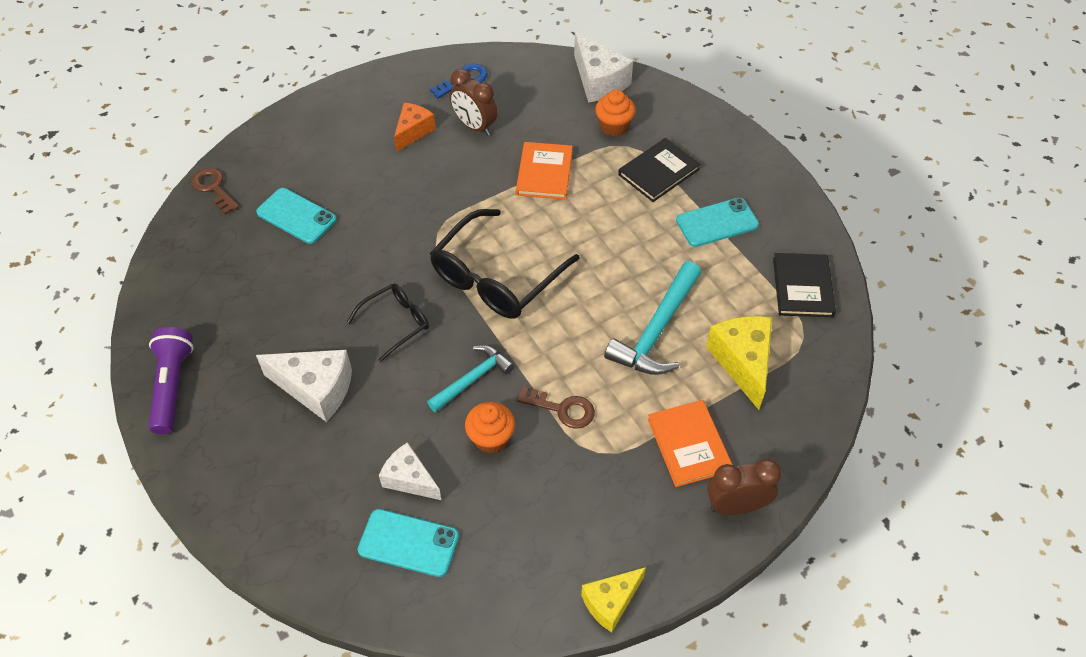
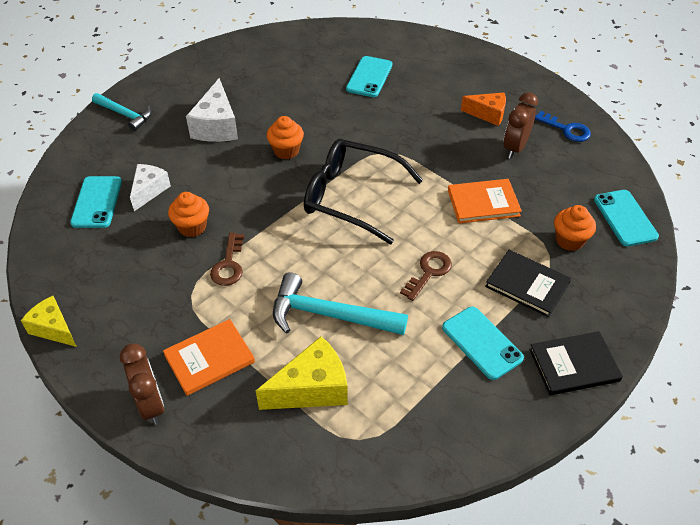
camera: 75 degrees right, 5 degrees down
(172, 386) = (204, 63): purple flashlight -> none
(214, 188) = (378, 33): brown key -> brown key (429, 273)
(395, 323) = (286, 151): black glasses -> orange cupcake
(473, 379) = (245, 205): turquoise hammer -> turquoise hammer (125, 115)
(598, 81) = (625, 218): white cheese -> turquoise phone
(802, 287) = (425, 431): black book -> black book (574, 365)

